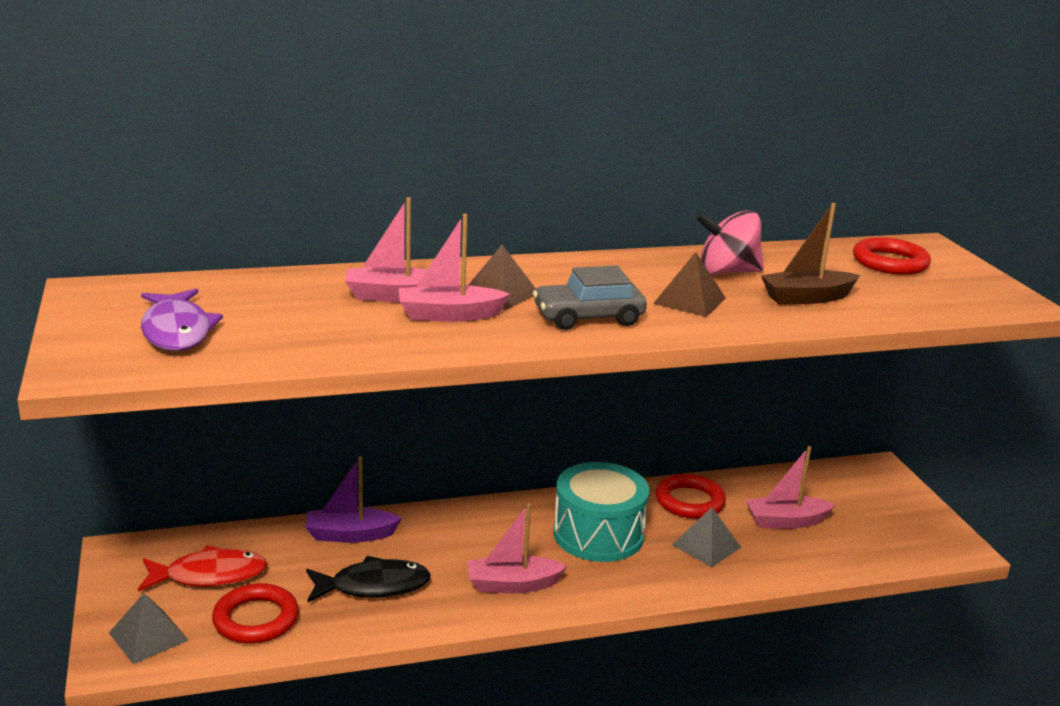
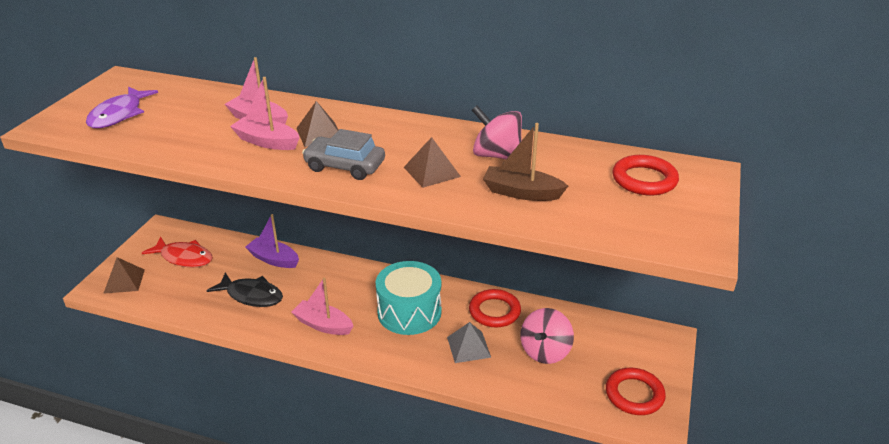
camera: 35 degrees right, 10 degrees up
(149, 636) = (124, 281): grey pyramid -> brown pyramid
(256, 619) = (178, 291): red ring -> red ring (634, 394)
(786, 521) = (545, 351): pink boat -> pink spinning top

